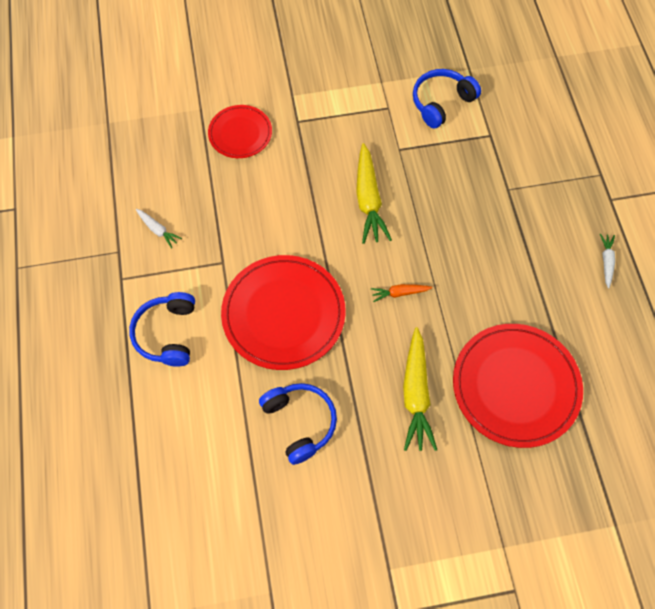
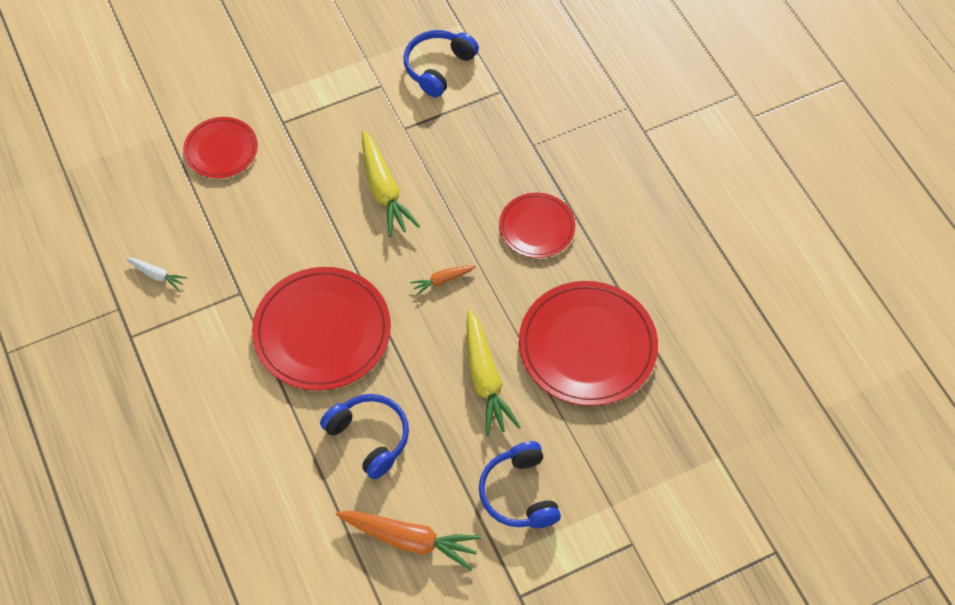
camera: 15 degrees left, 5 degrees down
(167, 334) = (199, 382): blue headphones -> blue headphones (519, 493)
(311, 530) = (410, 540): none -> orange carrot
(494, 264) = (537, 227): none -> red plate
(606, 262) = (653, 198): white carrot -> none

